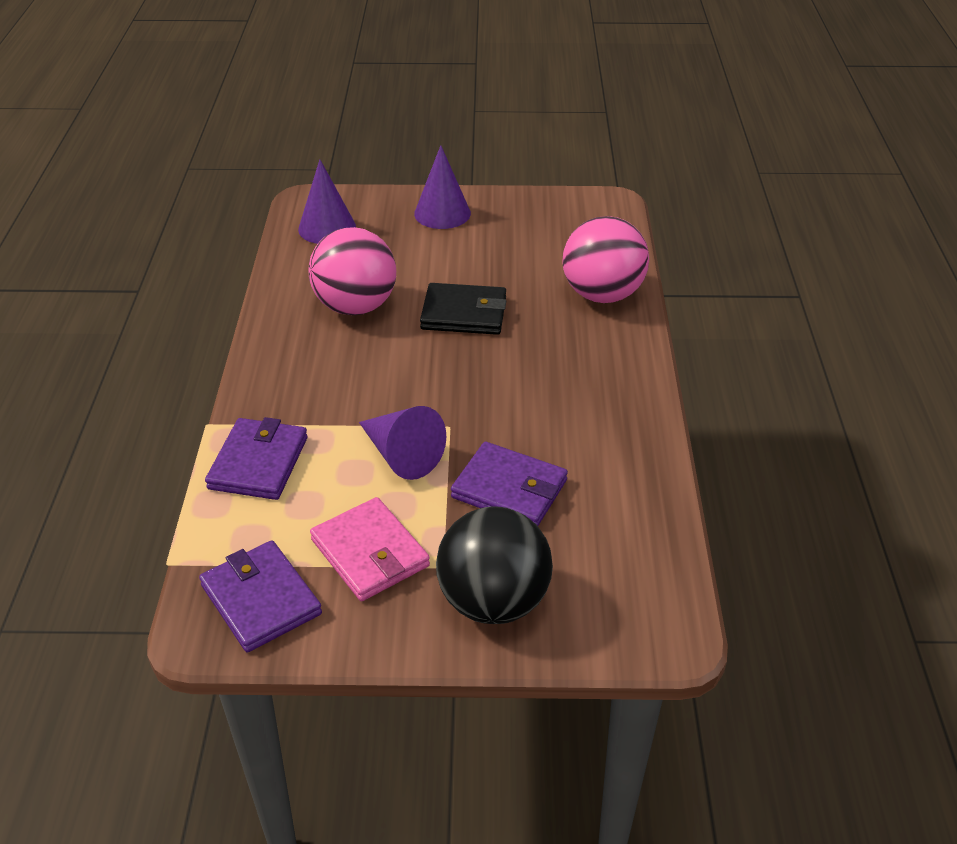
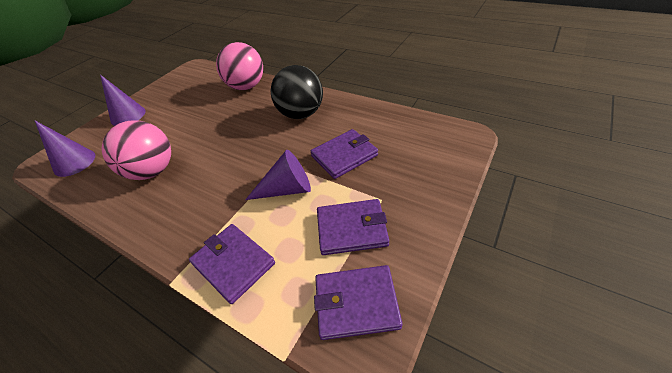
camera: 55 degrees left, 5 degrees up
(370, 553) = (351, 229): pink wallet -> purple wallet
(464, 313) = (208, 132): black wallet -> none
(493, 601) = (418, 187): black ball -> black ball (301, 114)

